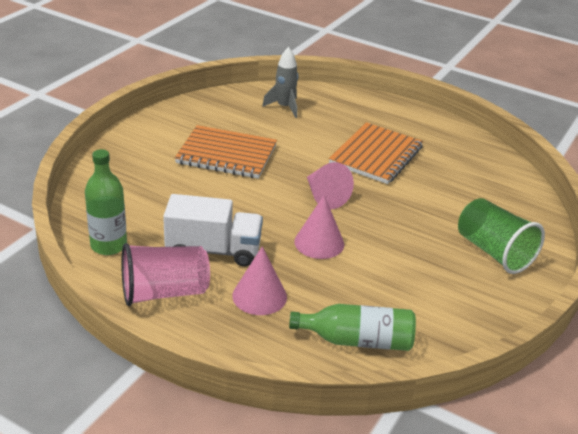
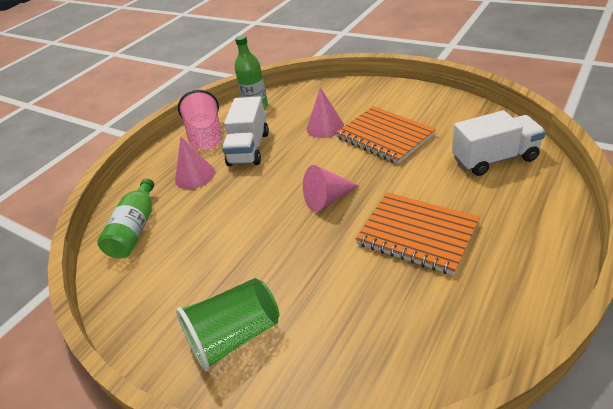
camera: 100 degrees right, 5 degrees up
(226, 154) = (384, 136): orange notebook -> orange notebook turned 60 degrees counterclockwise
(284, 107) = (494, 159): grey rocket -> white truck
(319, 242) = (256, 201): pink cone -> pink cone (325, 127)

